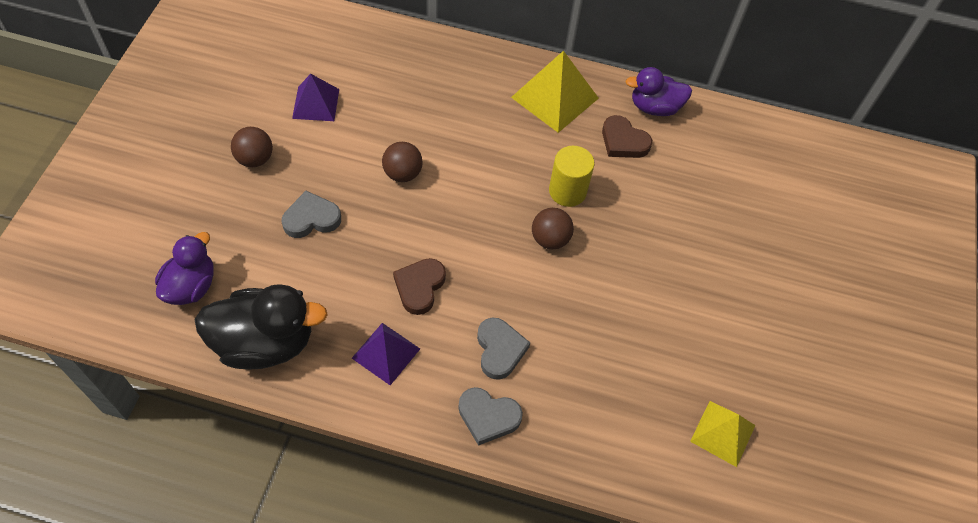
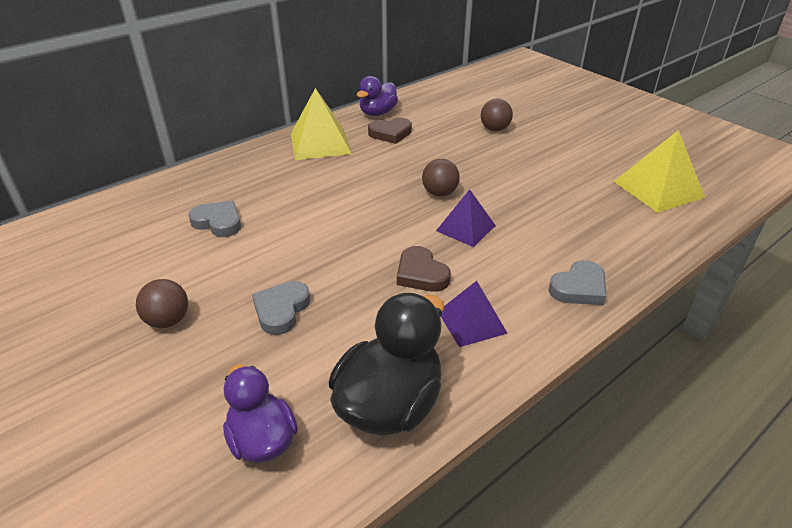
camera: 50 degrees left, 20 degrees down
(316, 103) = (162, 255): purple pyramid -> purple pyramid (466, 228)
(402, 173) = (298, 237): brown ball -> brown ball (494, 129)
(499, 350) = (519, 256): grey heart -> grey heart (218, 222)
(567, 191) = (406, 170): yellow cylinder -> none
(723, 433) = (658, 189): yellow pyramid -> yellow pyramid, size x1.55

